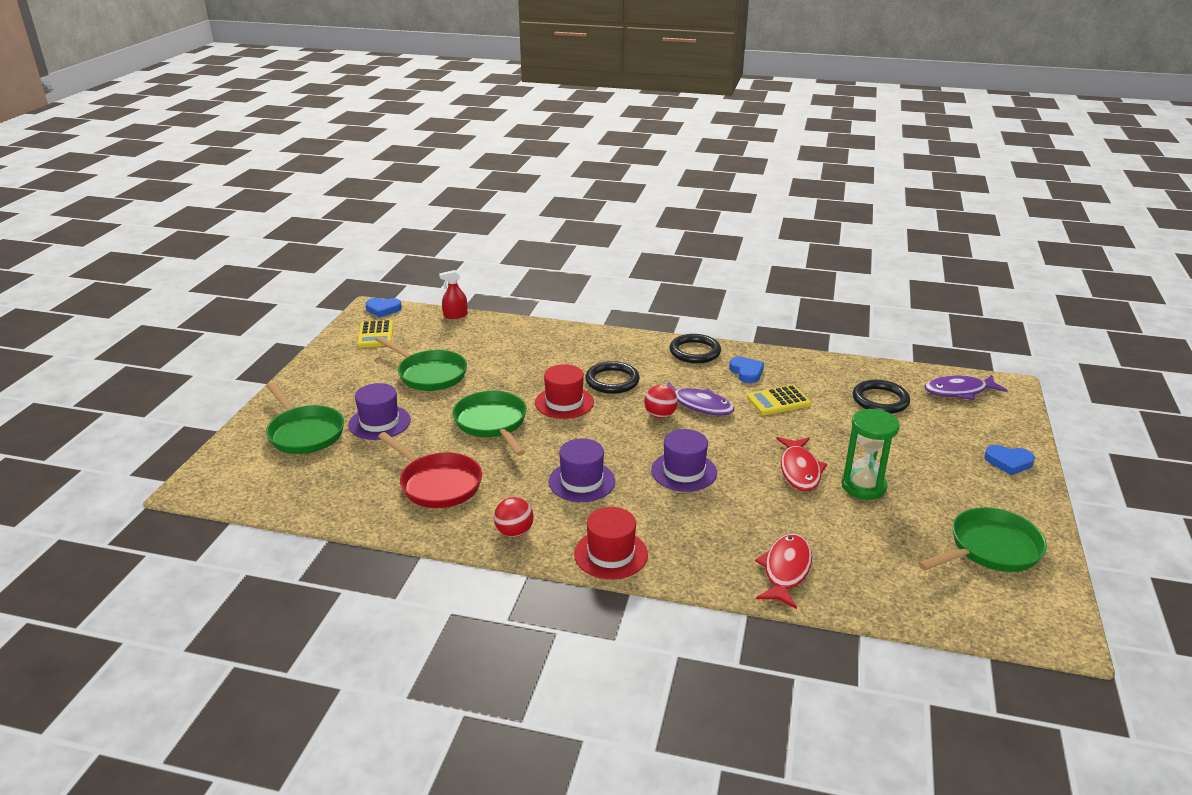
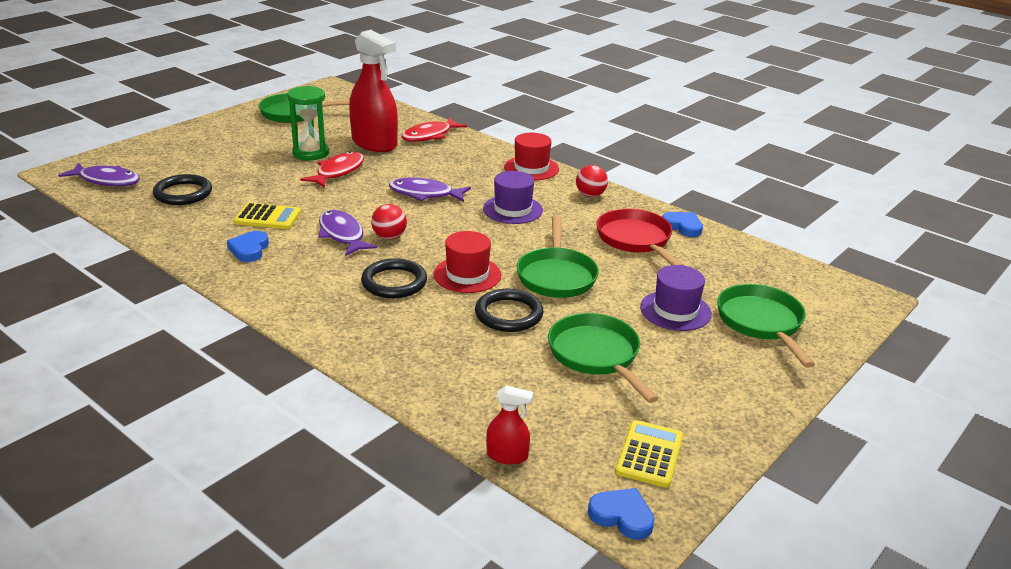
camera: 155 degrees left, 0 degrees up
(684, 471) = (425, 194): purple hat -> purple fish
(695, 352) = (263, 287): black ring -> black ring (509, 314)
(826, 529) = (374, 143): none -> red spray bottle
(1008, 462) = (187, 137): blue heart -> blue heart (682, 227)

